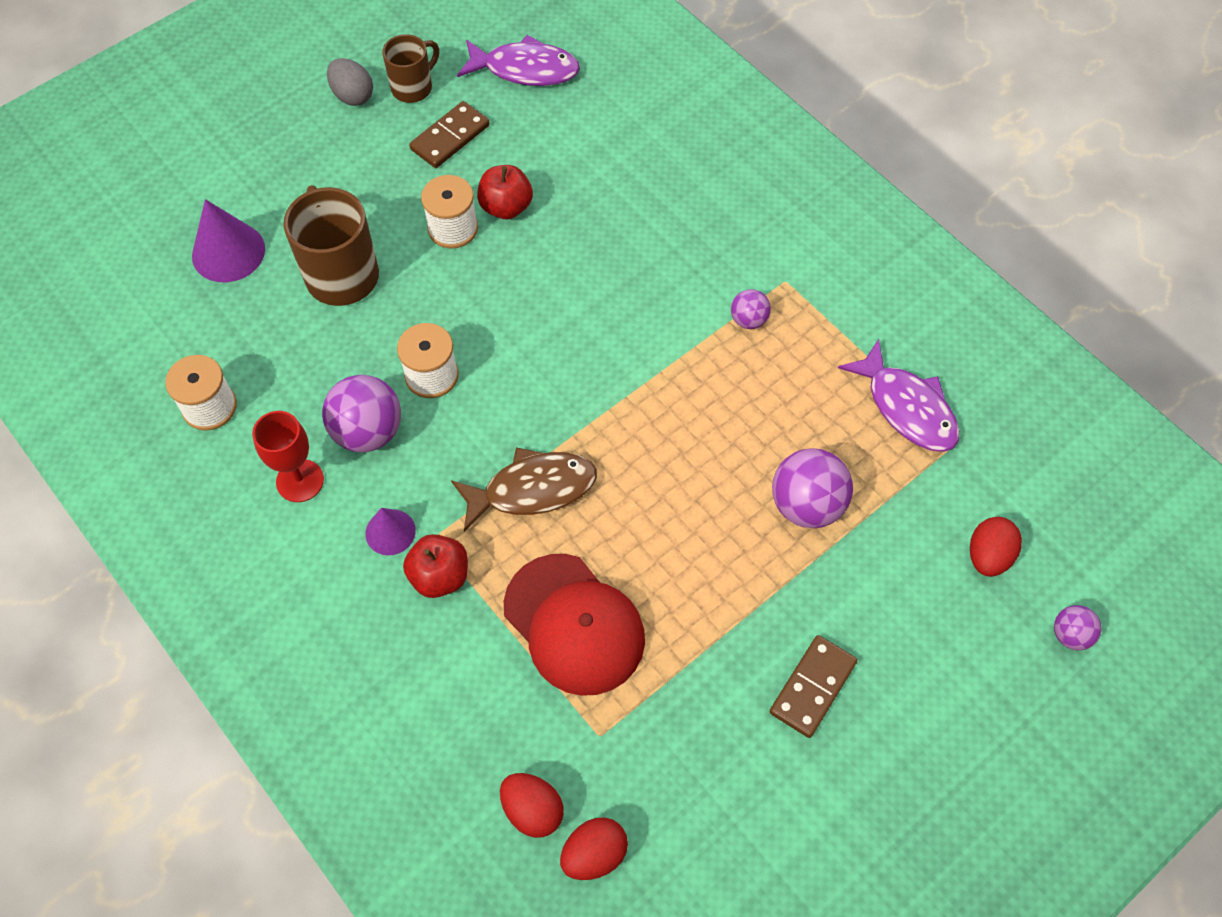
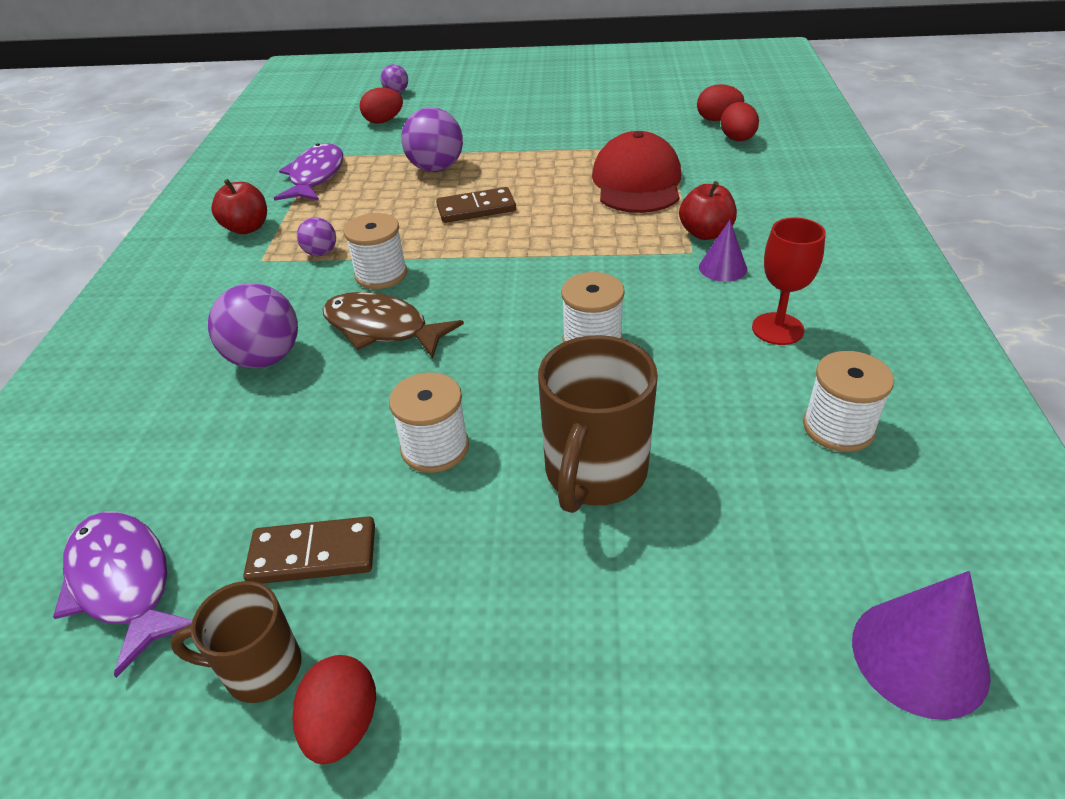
camera: 135 degrees left, 20 degrees down
(228, 252) = (713, 589): purple cone -> purple cone (919, 656)
(353, 95) = (342, 725): grey egg -> red egg
(368, 432) = (687, 331): purple ball -> purple ball (265, 358)
(506, 207) = (362, 435): red apple -> red apple (247, 228)
(532, 489) = (591, 243): brown fish -> brown fish (382, 328)
(666, 332) = (381, 274): none -> white spool
(812, 687) = (536, 121): brown domino -> brown domino (476, 209)

